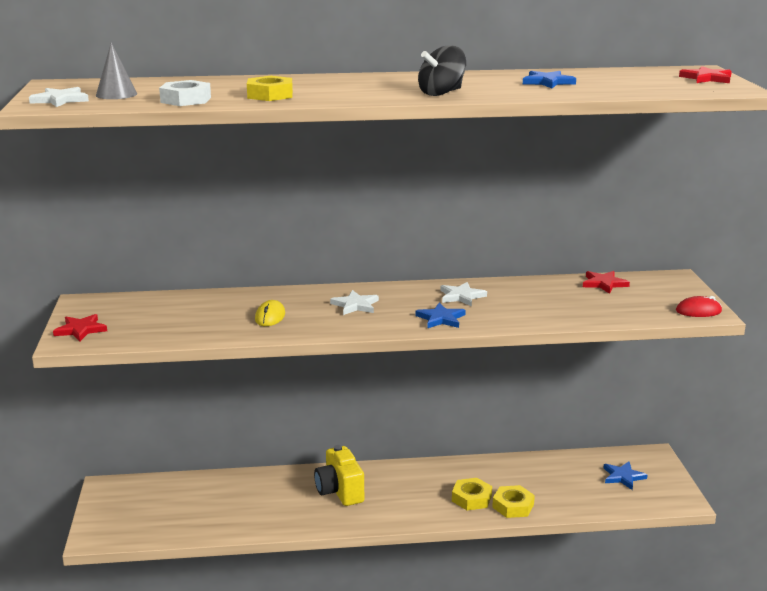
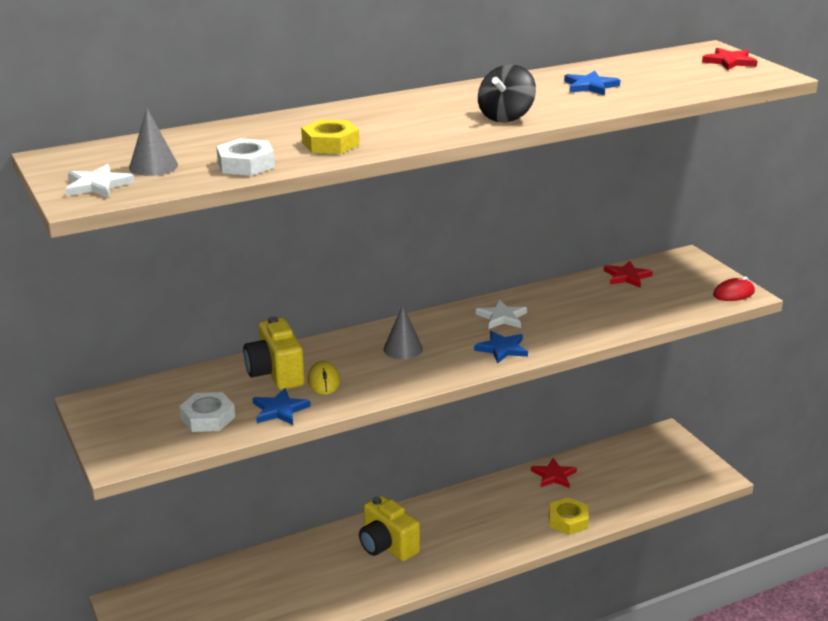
camera: 20 degrees left, 5 degrees up
(80, 330) = (122, 441): red star -> red star (553, 475)
(157, 326) = (208, 418): none -> white nut
(237, 305) = (276, 374): none -> yellow camera
(355, 305) = (403, 349): white star -> grey cone
(471, 498) = (523, 522): yellow nut -> none
(623, 477) = (652, 464): blue star -> blue star (279, 410)

